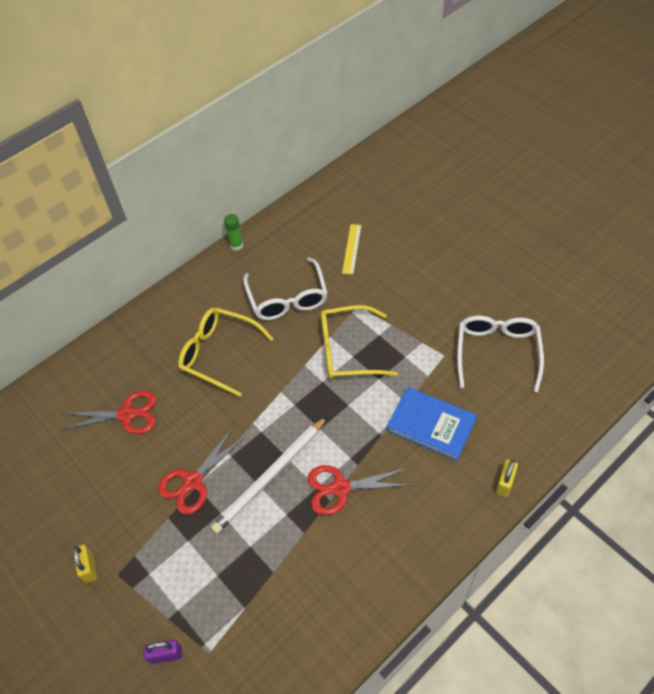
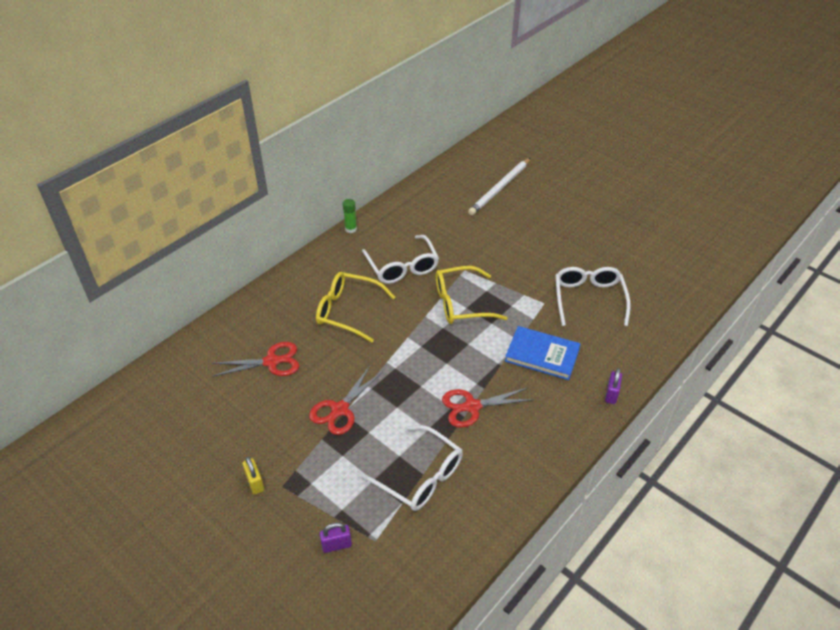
camera: 10 degrees left, 10 degrees down
(269, 575) = (420, 476): none -> white glasses
(270, 476) = (408, 401): white pencil -> white pencil (499, 188)
(352, 249) = (452, 228): yellow ruler -> none
(504, 483) = (611, 394): yellow padlock -> purple padlock

